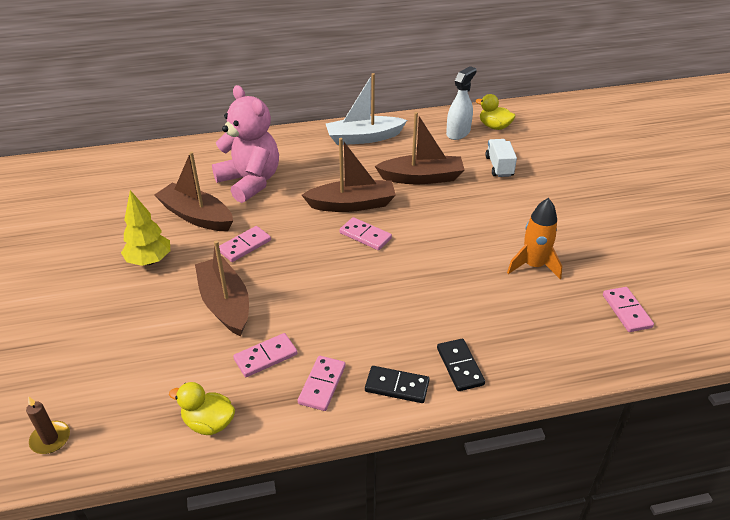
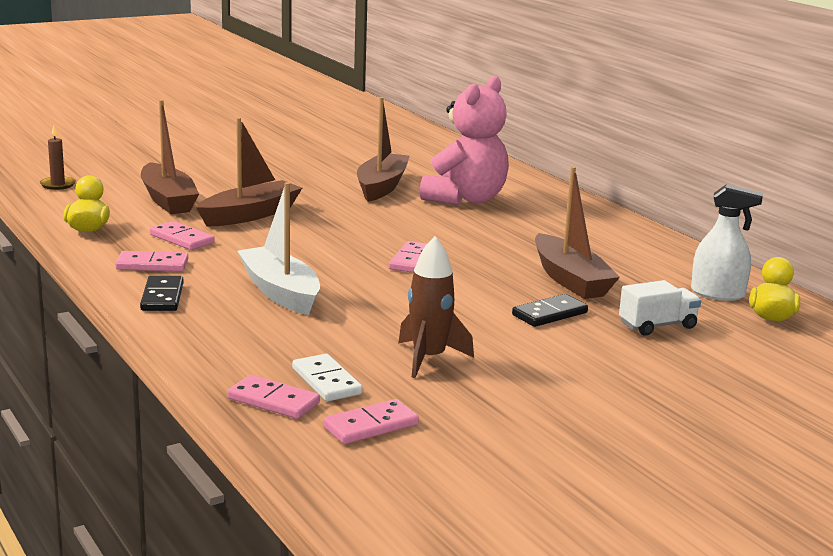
camera: 70 degrees right, 20 degrees down
(149, 261) = (295, 180): yellow tree -> none
(244, 246) = (348, 211): pink domino -> pink domino (273, 401)
(352, 204) = (470, 248): brown boat -> brown boat (168, 200)
(364, 138) = (628, 241): white boat -> white boat (280, 292)
(460, 366) = (206, 325): black domino -> black domino (549, 314)
(533, 265) = (429, 358): orange rocket -> brown rocket
(563, 319) = (326, 381): none -> white domino

